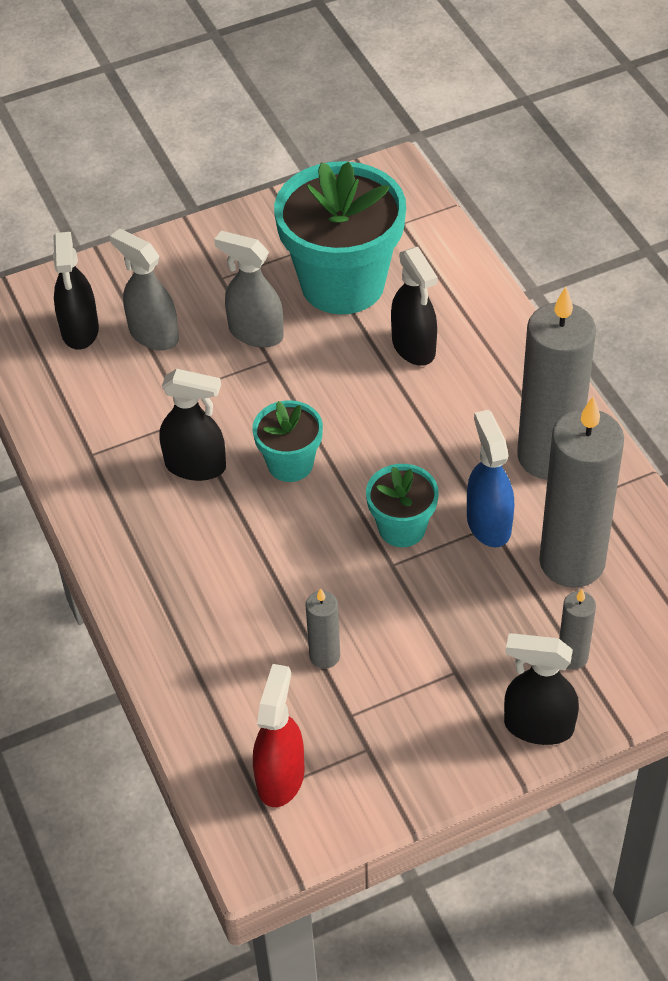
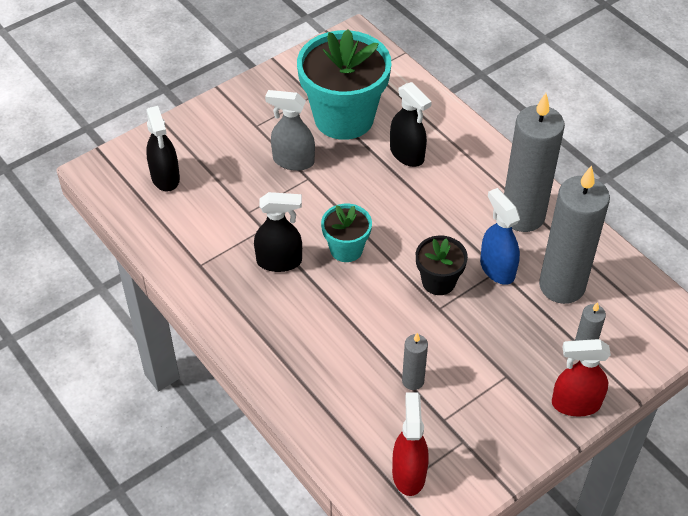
camera: 15 degrees left, 0 degrees up
(153, 335) = (220, 173): grey spray bottle -> none
(402, 528) = (438, 281): turquoise flower pot -> black flower pot
(538, 726) = (575, 404): black spray bottle -> red spray bottle

